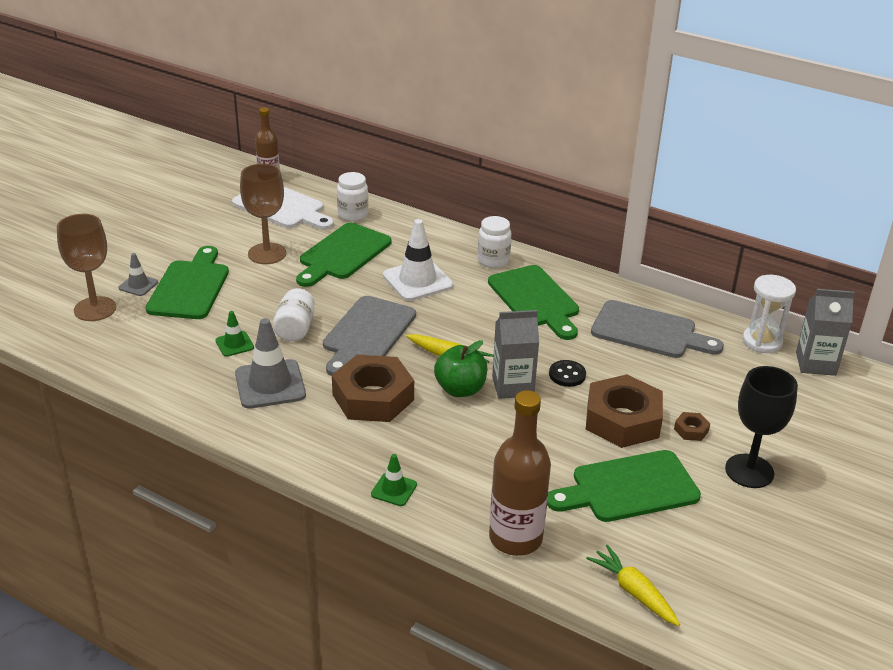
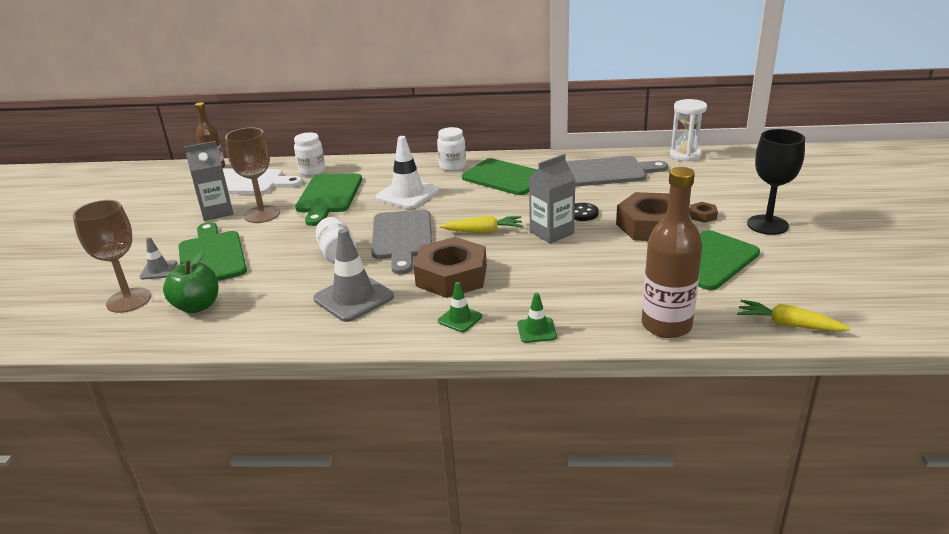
camera: 25 degrees left, 5 degrees down
(234, 344) = (292, 281): green traffic cone -> green traffic cone (460, 319)
(460, 389) = (515, 248): green apple -> green apple (197, 306)
(815, 363) = (731, 156): grey carton -> grey carton (217, 212)

